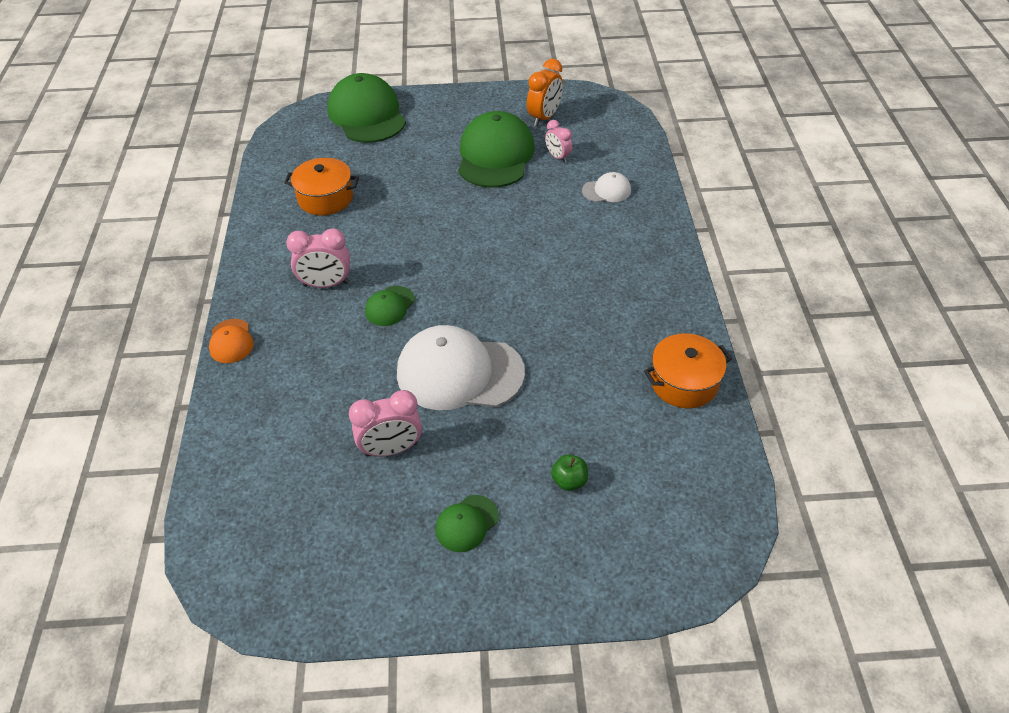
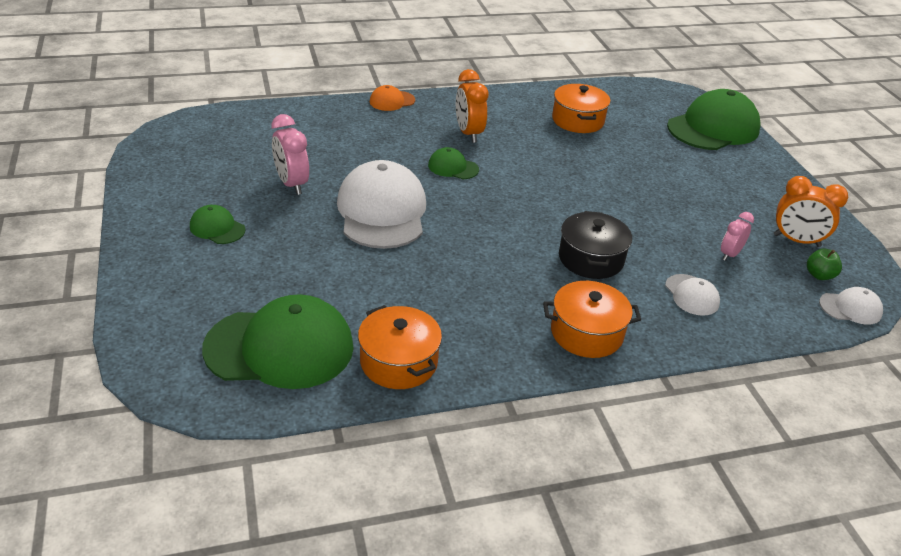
camera: 75 degrees right, 10 degrees down
(326, 284) = (468, 133): pink clock -> orange clock
(495, 155) = (702, 210): green cap -> green cap (280, 347)
(555, 237) = (591, 259): none -> black pot
(569, 481) = (262, 283): green apple -> green apple (819, 275)
(626, 117) = (850, 308): none -> white cap
(650, 259) = (586, 333): none -> orange pot

